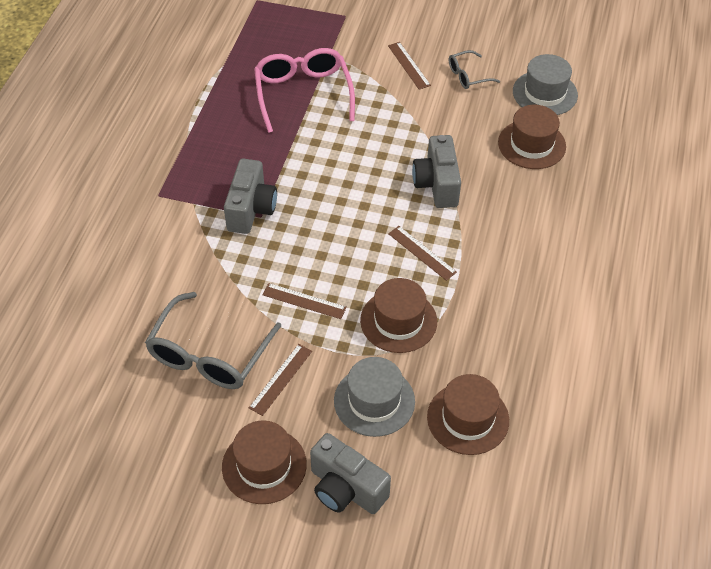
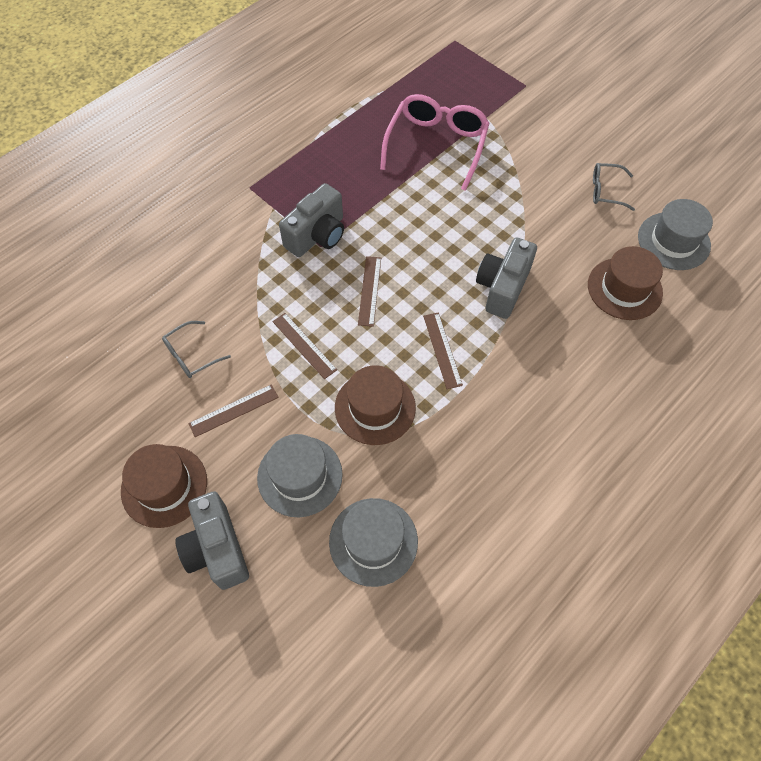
camera: 30 degrees right, 10 degrees up
(210, 354) = (192, 355): grey glasses -> grey glasses, size x0.51
(409, 65) = (554, 157): brown ruler -> brown ruler (369, 290)
(468, 418) = (373, 541): brown hat -> grey hat

